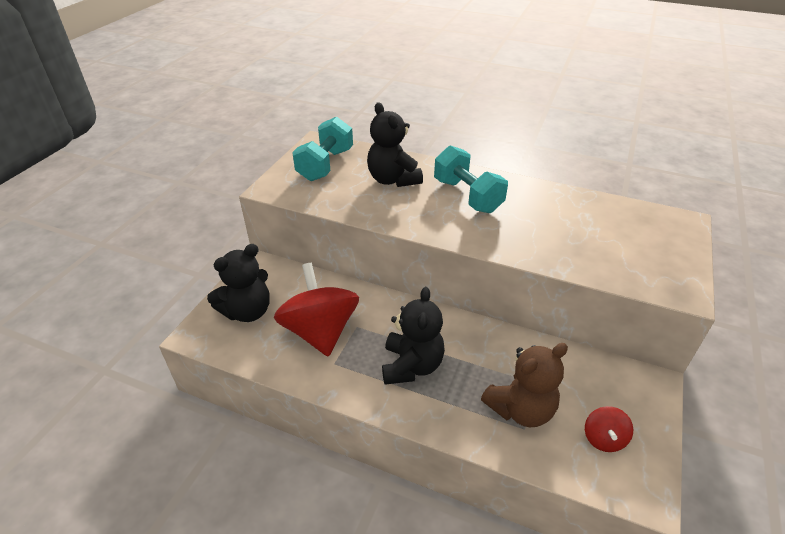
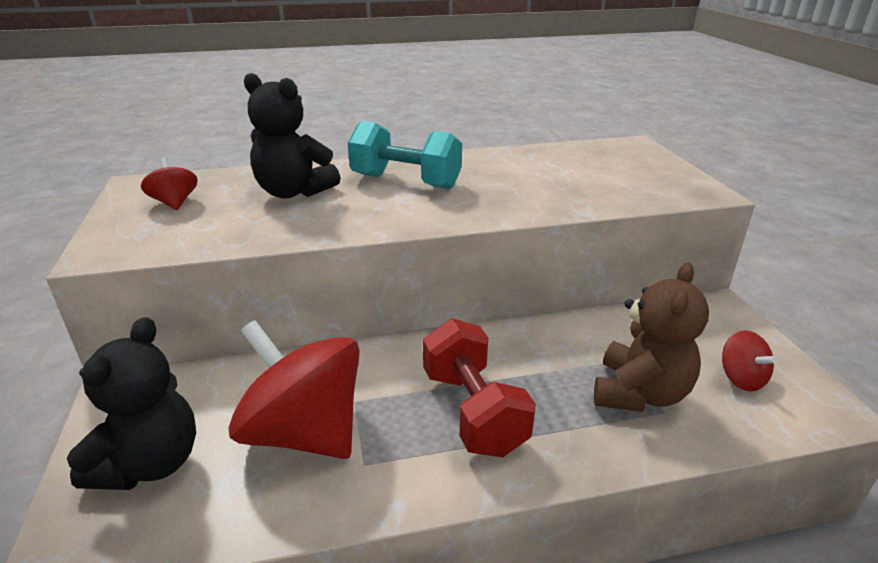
camera: 35 degrees left, 10 degrees down
(325, 165) = (174, 203): turquoise dumbbell -> red spinning top
(411, 365) = (473, 411): black teddy bear -> red dumbbell

